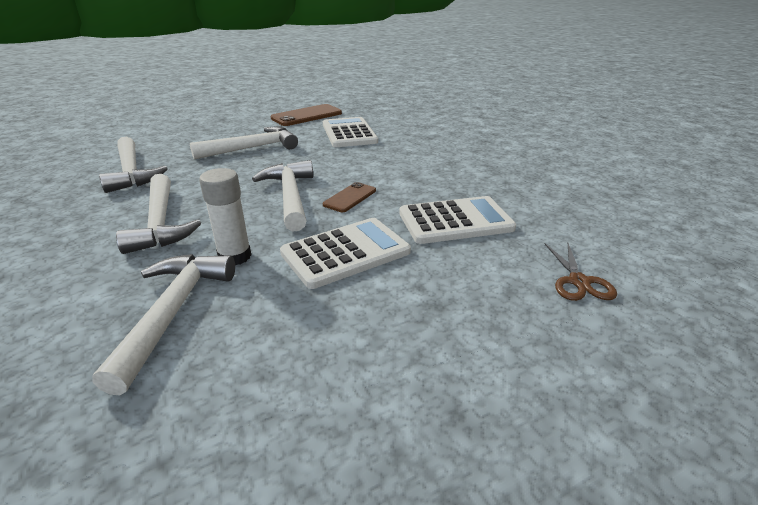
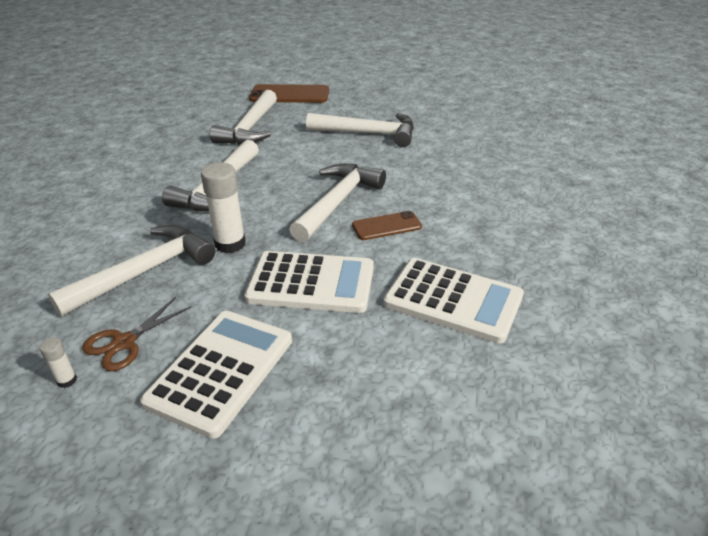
camera: 40 degrees right, 5 degrees up
(213, 442) = (67, 380): none -> white glue stick
(306, 116) = (467, 108): brown phone -> brown phone (289, 95)
(349, 133) = (483, 146): white calculator -> white calculator (221, 371)
(578, 282) = (485, 436): brown scissors -> brown scissors (124, 342)

